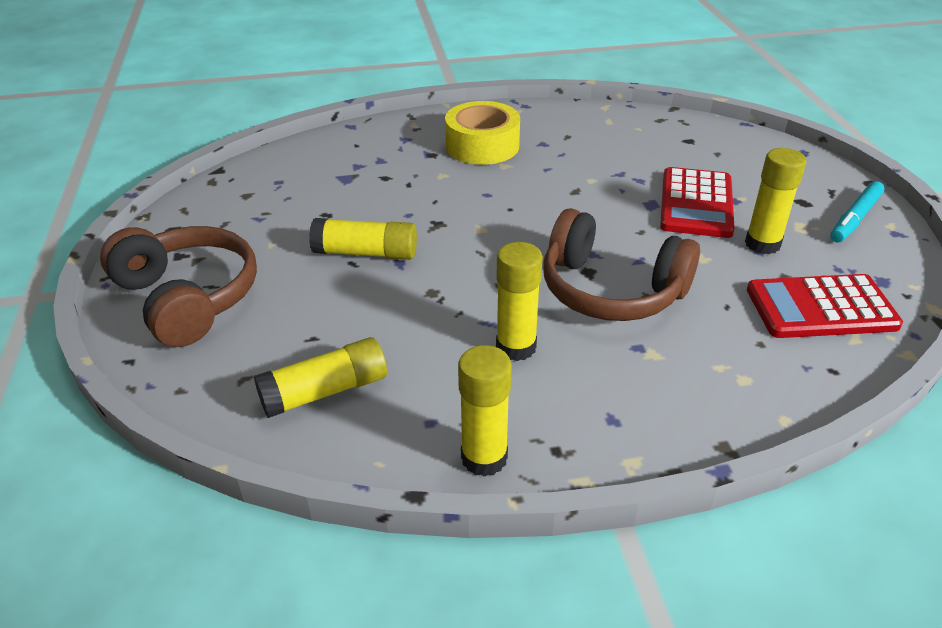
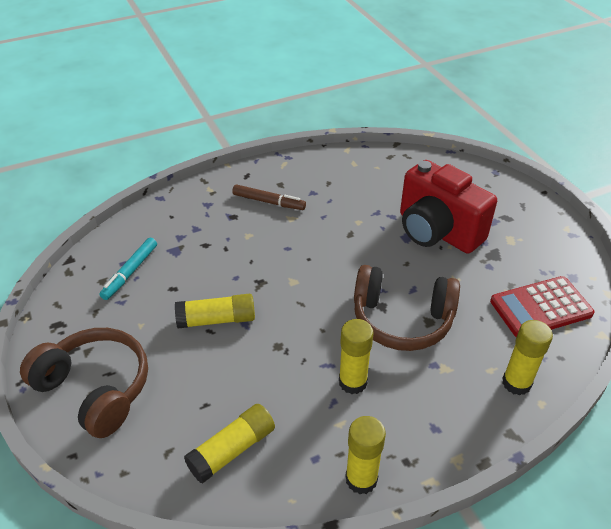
camera: 15 degrees left, 5 degrees up
(482, 146) = (269, 202): yellow tape -> brown marker
(696, 204) = (437, 231): red calculator -> red camera
(762, 244) = (490, 260): yellow glue stick -> yellow glue stick (516, 383)
(854, 218) = (543, 226): turquoise marker -> turquoise marker (130, 272)

